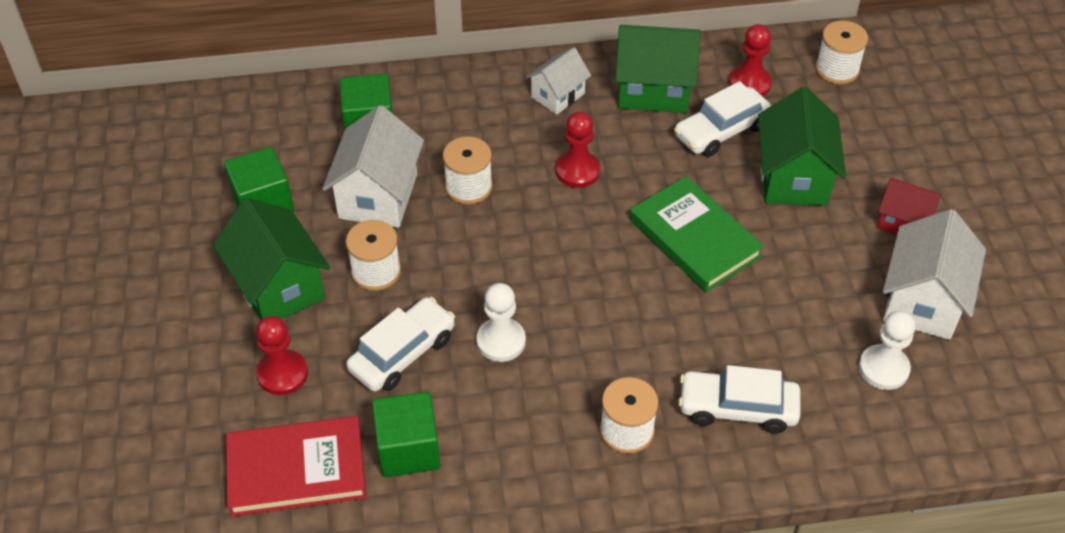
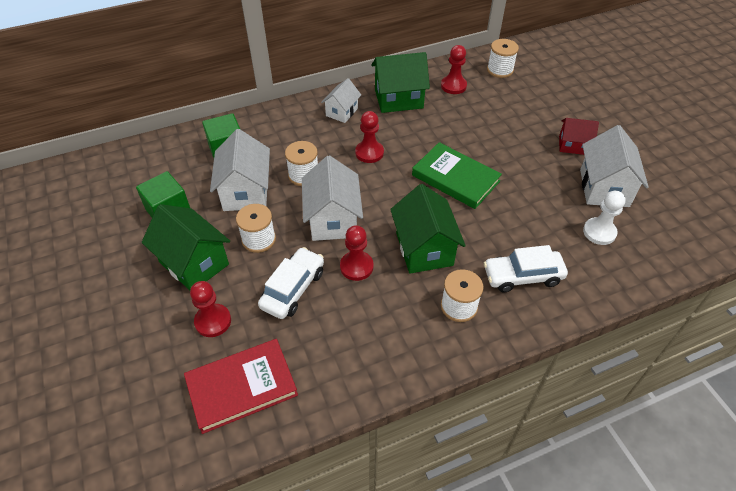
camera: 15 degrees left, 0 degrees up
(408, 449) = (317, 353): green cube -> none
(490, 264) = (333, 219): none -> white house
(501, 341) = (356, 267): white pawn -> red pawn
(721, 131) = (447, 114): white car -> none
(793, 177) = (500, 132): green house -> green house (424, 249)

